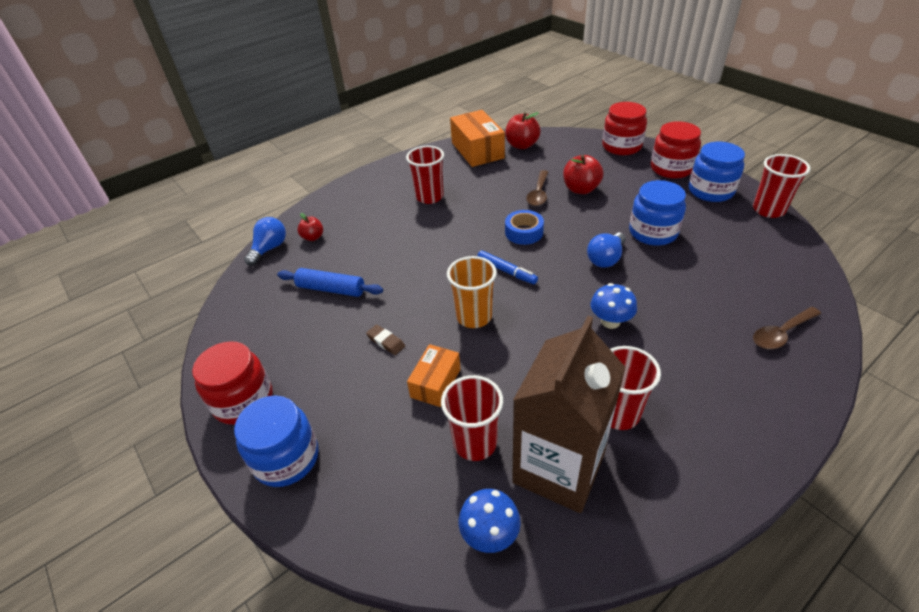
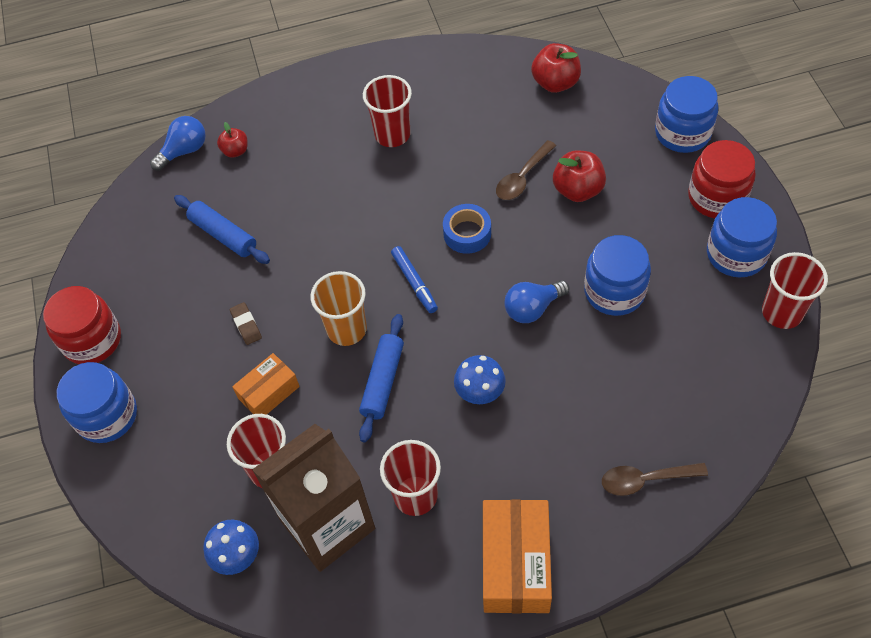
camera: 25 degrees right, 15 degrees up
(477, 150) = (494, 72): orange box -> orange box (515, 564)
(529, 341) = (383, 381): none -> blue rolling pin
(621, 146) = (682, 133): red jar -> blue jar

